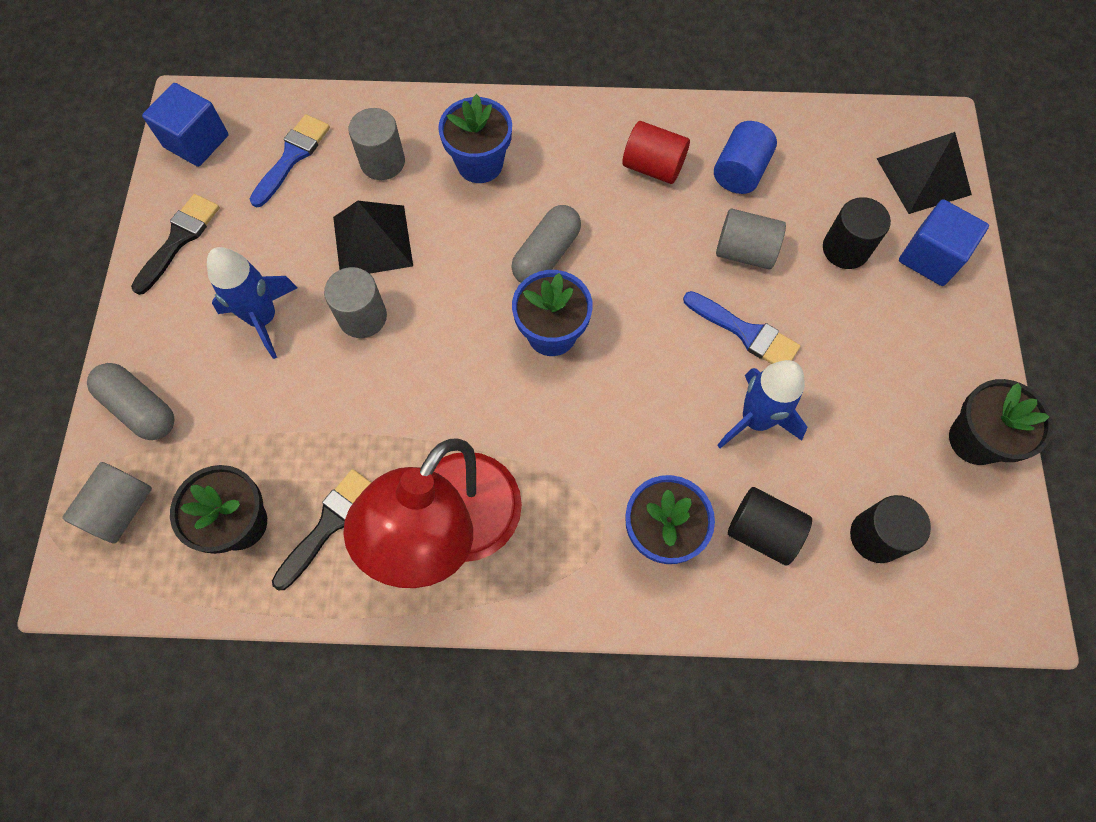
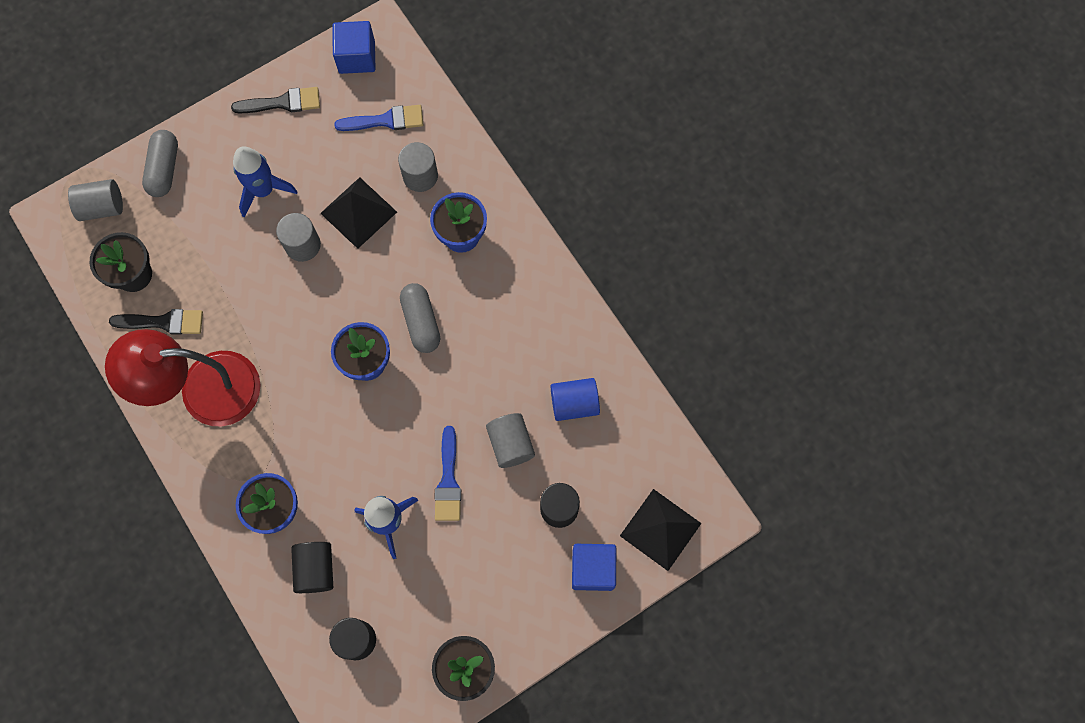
camera: 55 degrees right, 5 degrees up
(546, 255) = (421, 322): grey capsule -> grey capsule turned 75 degrees clockwise
(653, 167) = (537, 345): red cylinder -> none

